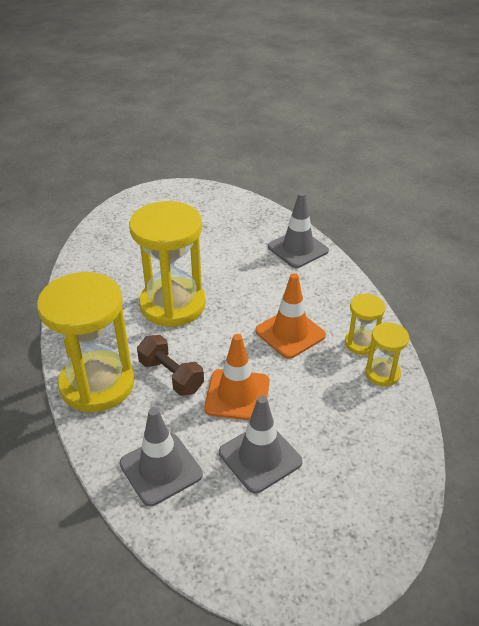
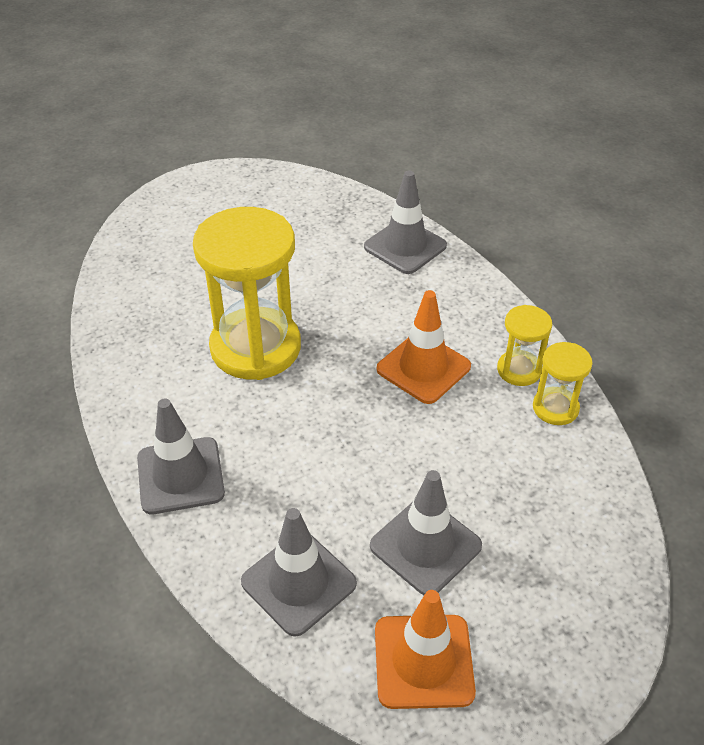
camera: 10 degrees left, 5 degrees up
(97, 384) = (180, 475): yellow hourglass -> grey traffic cone
(171, 376) = (279, 450): brown dumbbell -> none
(237, 395) = (374, 464): orange traffic cone -> orange traffic cone (423, 661)

